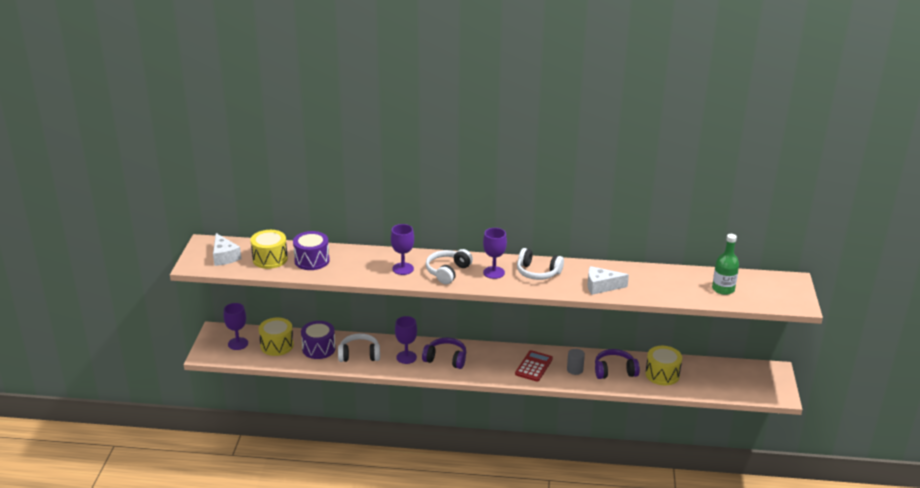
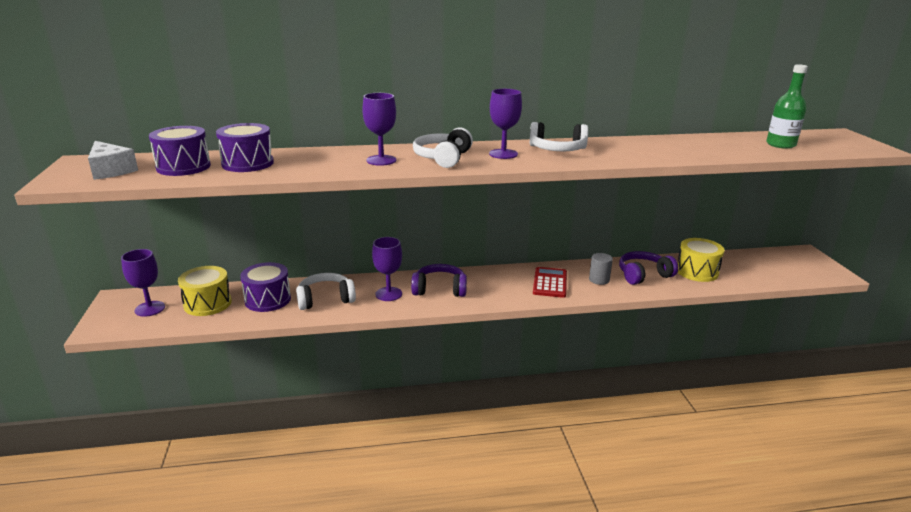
camera: 15 degrees left, 5 degrees down
(270, 259) = (183, 167): yellow drum -> purple drum
(601, 286) = (645, 154): white cheese -> none

